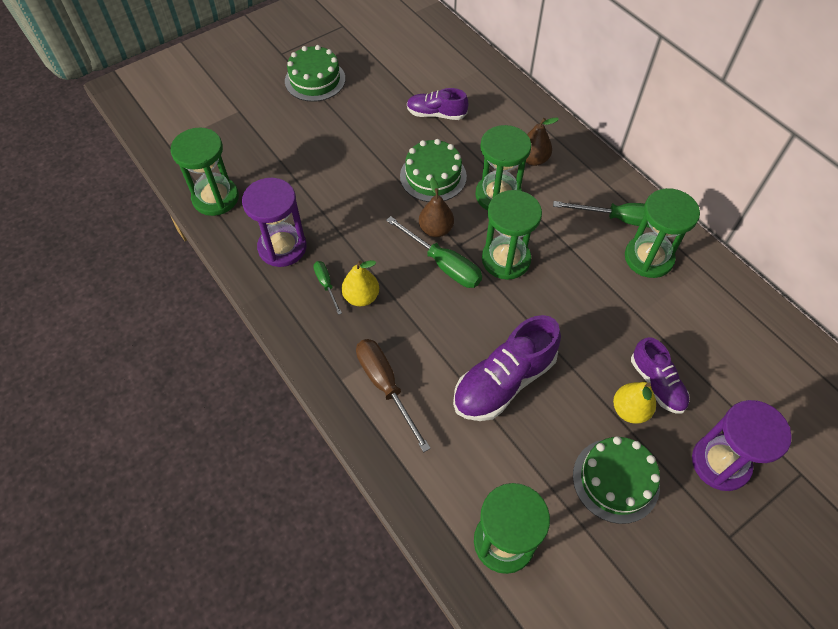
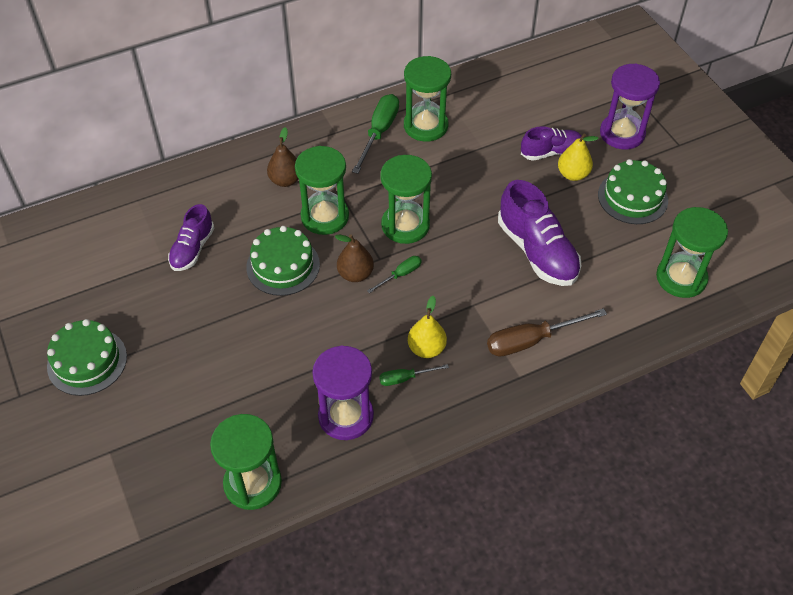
camera: 80 degrees left, 5 degrees down
(443, 264) = (400, 275): green screwdriver -> green screwdriver, size x0.54

